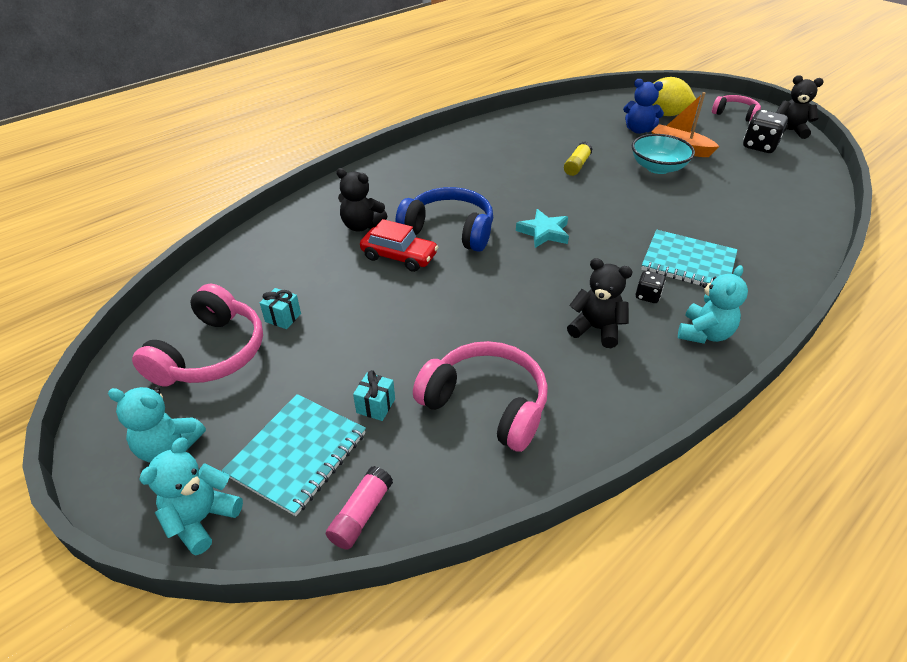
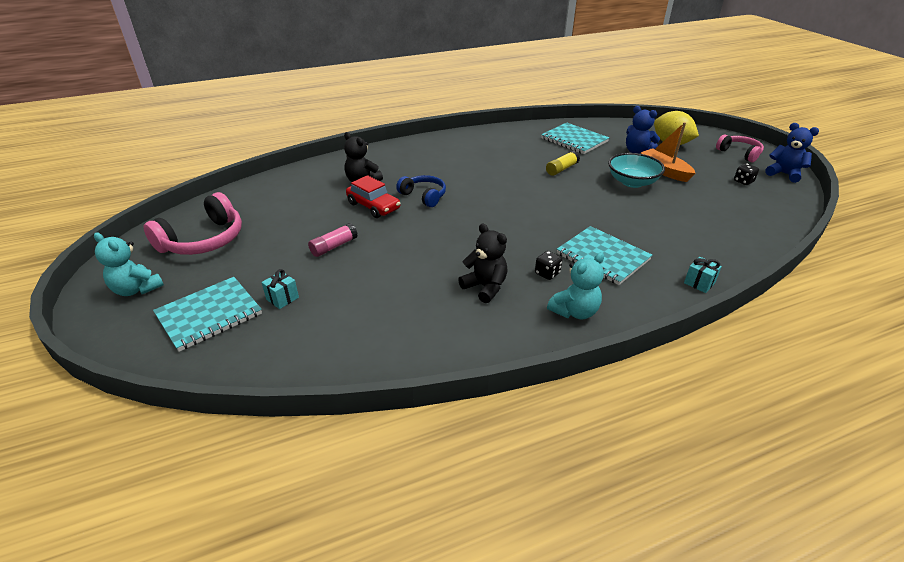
camera: 20 degrees right, 5 degrees down
(202, 519) = (123, 336): turquoise teddy bear -> none
(283, 318) = (264, 229): turquoise gift -> turquoise gift (699, 283)
(361, 514) = (220, 363): pink glue stick -> pink glue stick (334, 246)
(449, 230) = (423, 196): blue headphones -> blue headphones, size x0.62
(486, 404) = (360, 317): pink headphones -> none
(544, 232) = (496, 211): turquoise star -> none
(565, 127) = (574, 140): none -> turquoise notebook
(759, 146) = (743, 181): black dice -> black dice, size x0.55
(789, 131) = (784, 174): black teddy bear -> blue teddy bear

